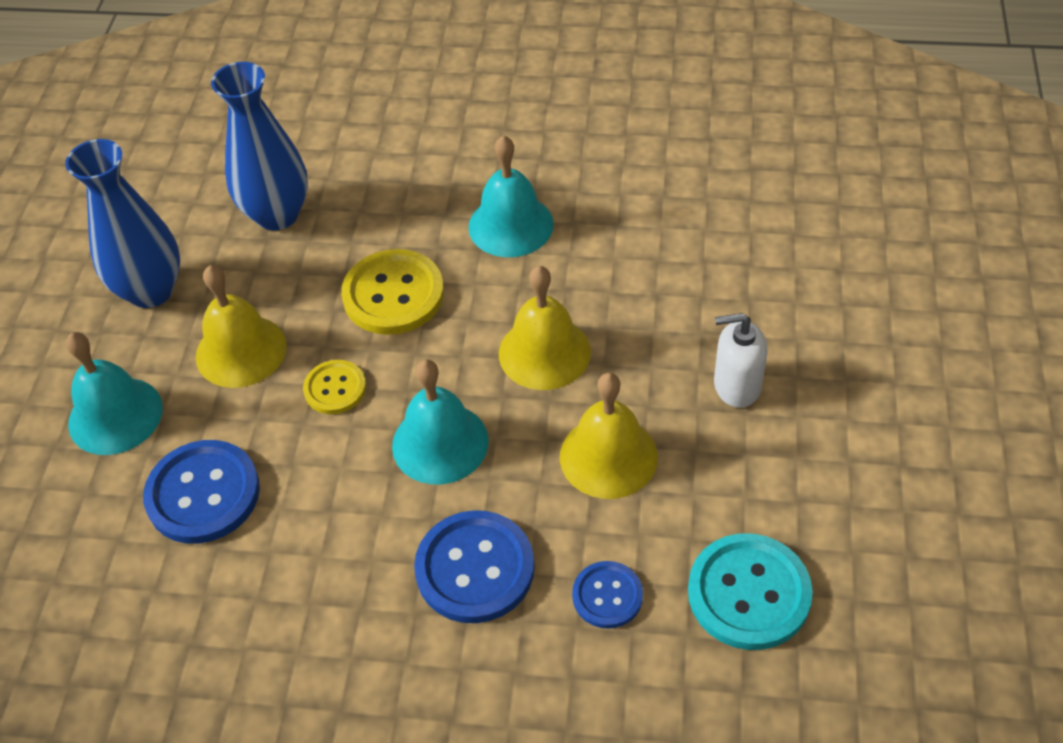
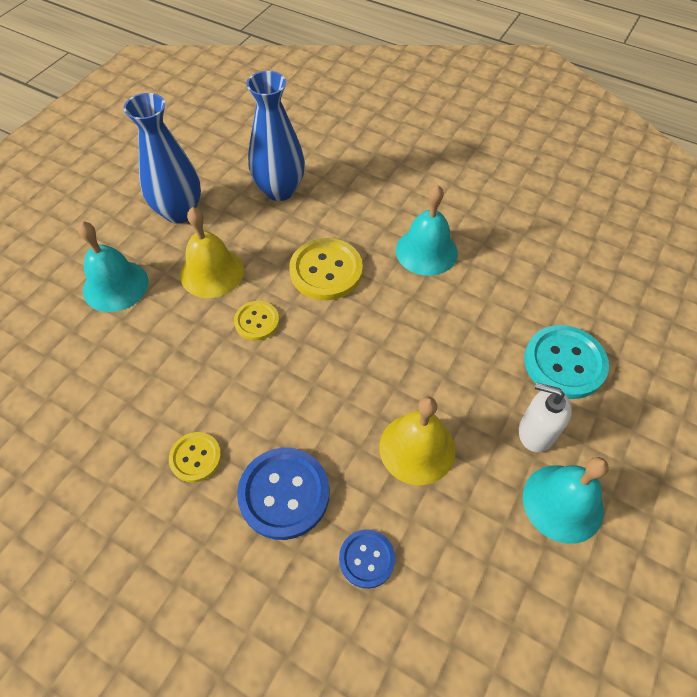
camera: 20 degrees right, 5 degrees up
(203, 494) = (139, 361): blue button -> none
(343, 574) = (195, 457): none -> yellow button
(440, 443) = (305, 389): turquoise bell -> turquoise bell (562, 503)
(544, 352) = (407, 351): yellow bell -> none
(749, 593) = (474, 607): turquoise button -> turquoise button (564, 363)

